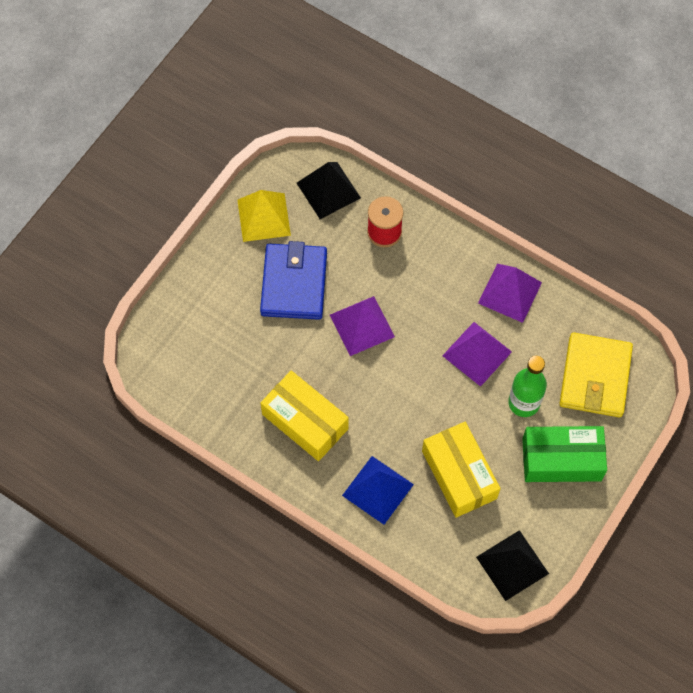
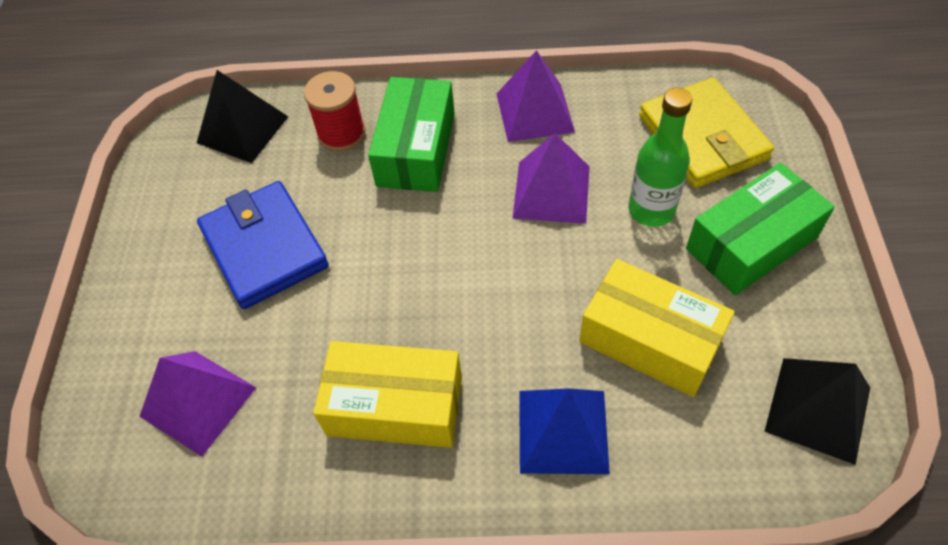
camera: 30 degrees left, 10 degrees down
(264, 217) = (176, 199): yellow pyramid -> none
(362, 325) = (387, 243): purple pyramid -> purple pyramid (198, 401)
(420, 273) = (416, 149): none -> green box

